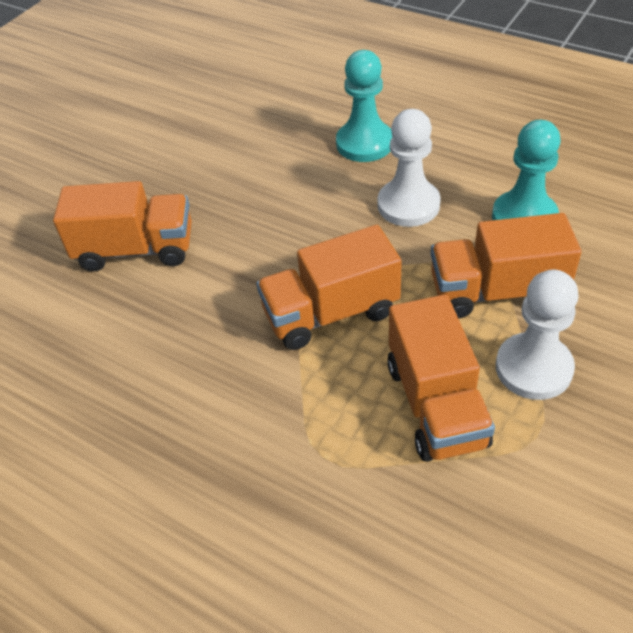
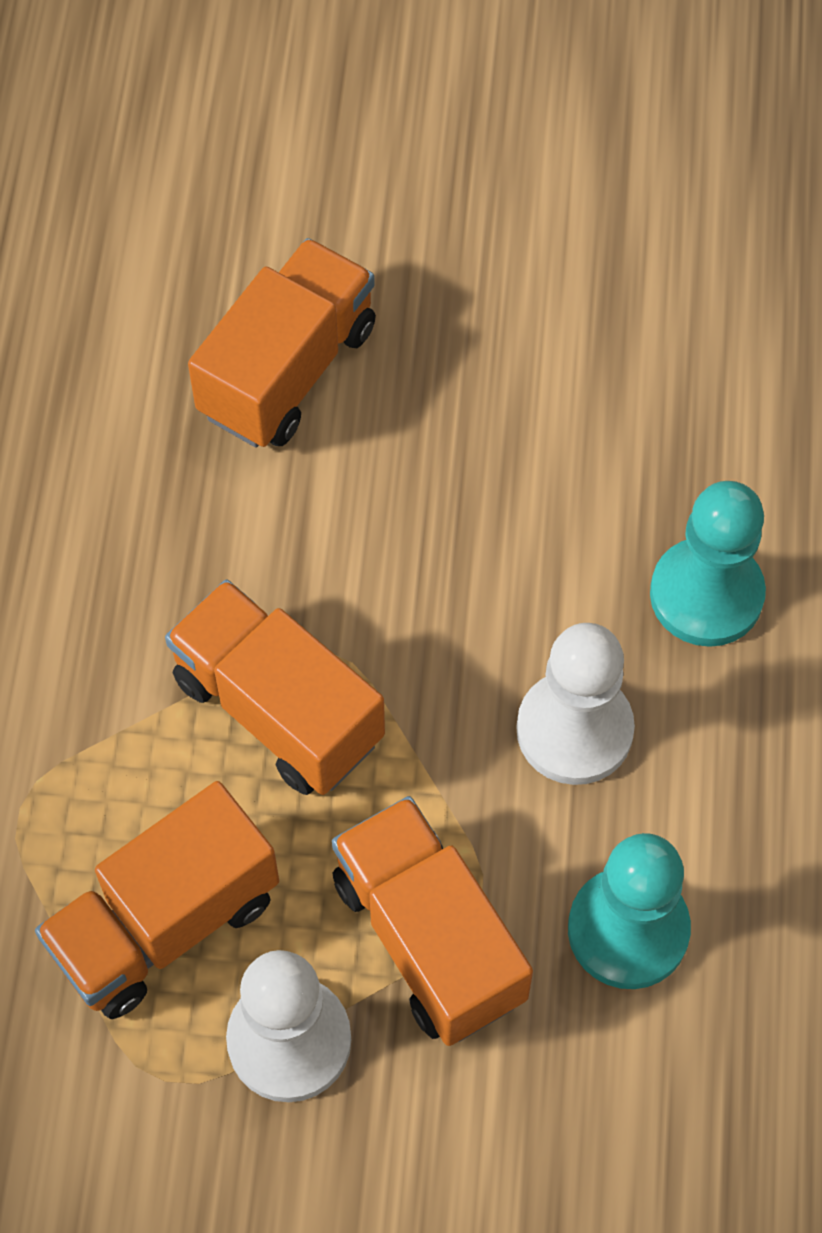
camera: 60 degrees right, 15 degrees up
(136, 250) = (287, 370): orange truck -> orange truck turned 120 degrees counterclockwise

